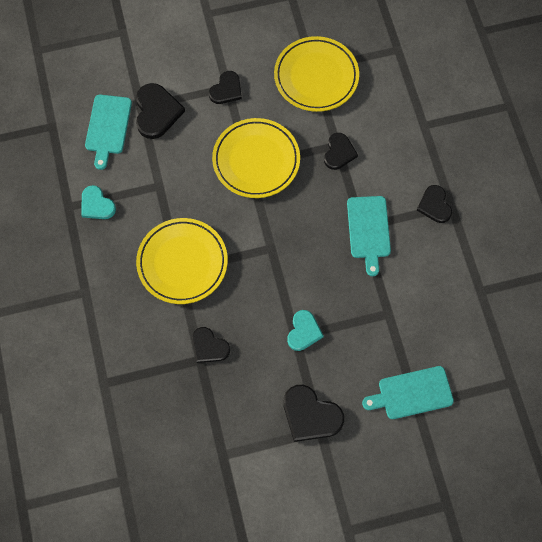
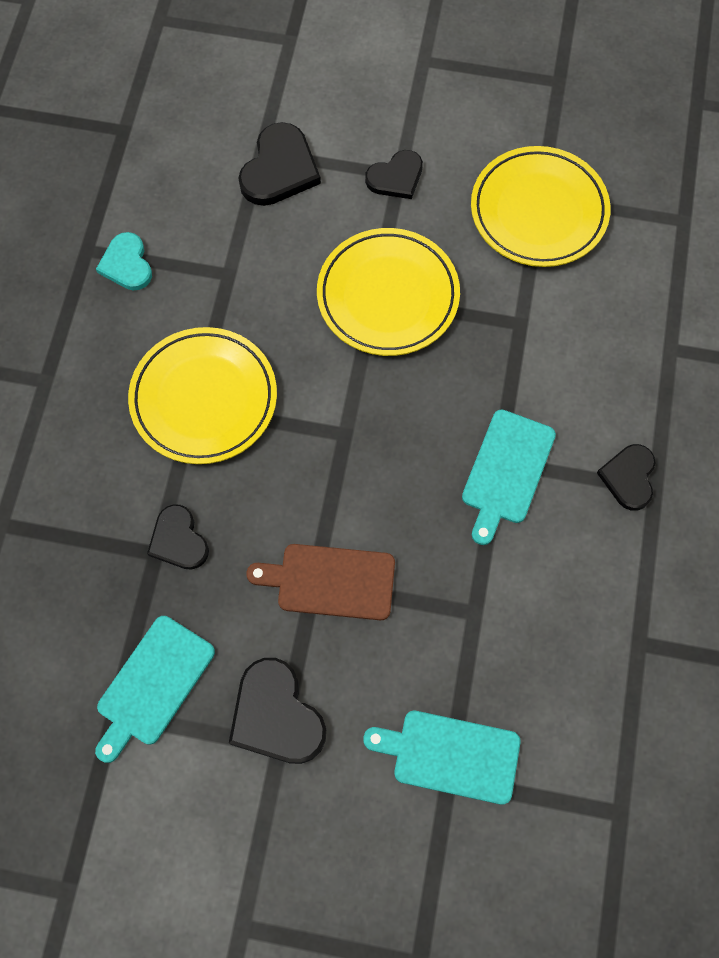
camera: 25 degrees right, 0 degrees up
(108, 127) = (199, 162): turquoise cutting board -> turquoise cutting board (153, 684)
(303, 331) = (330, 581): turquoise heart -> brown cutting board
(339, 152) = (518, 336): black heart -> none

